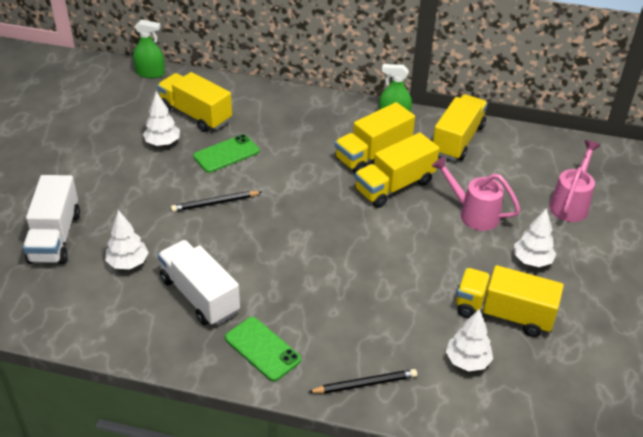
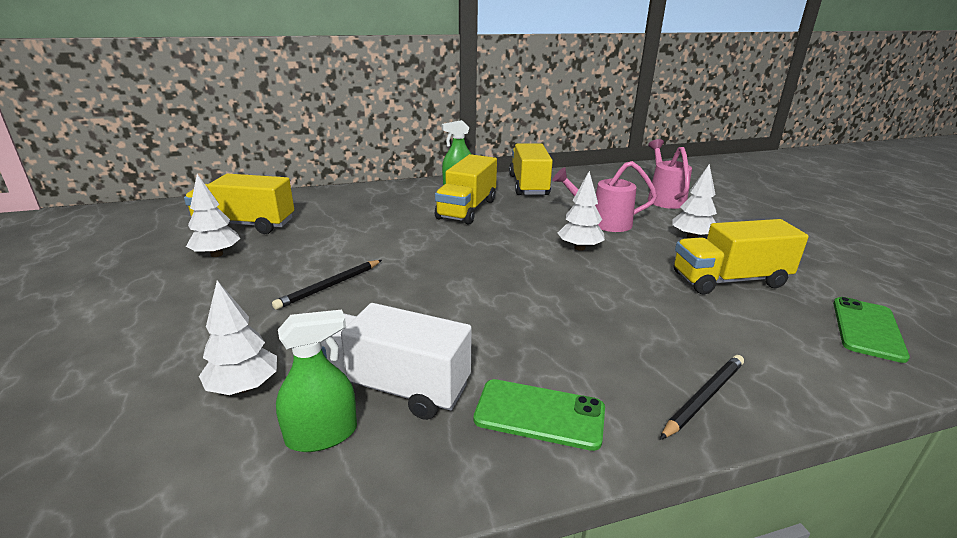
camera: 30 degrees left, 15 degrees down
(55, 237) = (84, 398): white truck -> none
(150, 73) = (163, 207): green spray bottle -> green spray bottle (322, 434)
(226, 154) = (309, 244): green phone -> green phone (867, 329)
(394, 186) = (512, 223): yellow truck -> none
(467, 361) = (761, 329): white tree -> white tree (579, 248)

